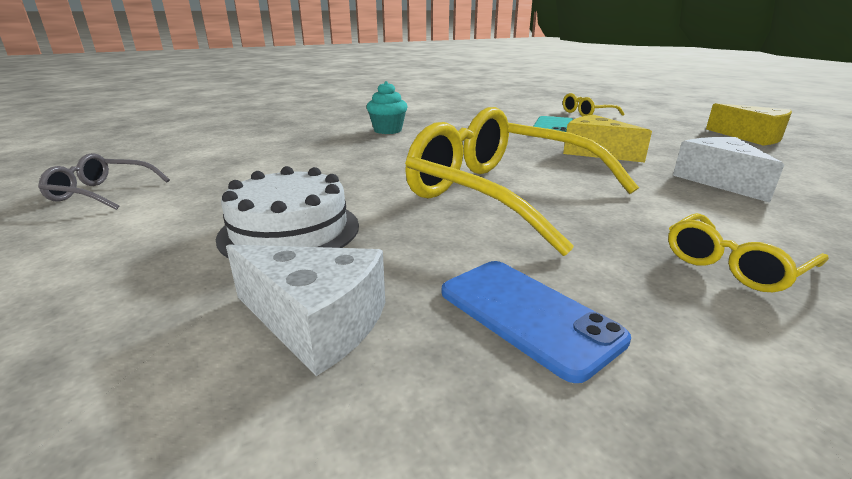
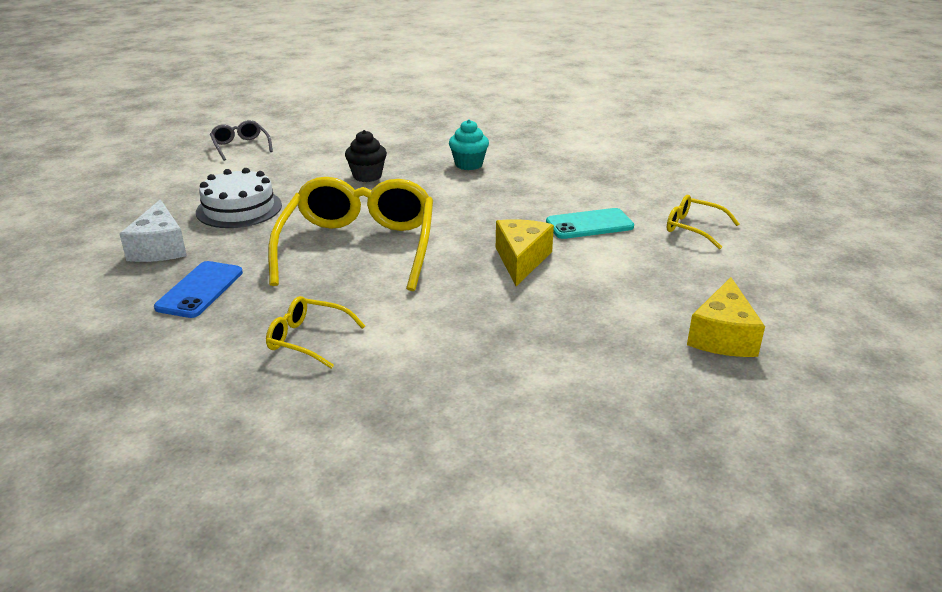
camera: 55 degrees right, 5 degrees up
(337, 160) = (367, 176): none -> black cupcake
(718, 181) = (497, 325): white cheese -> none

